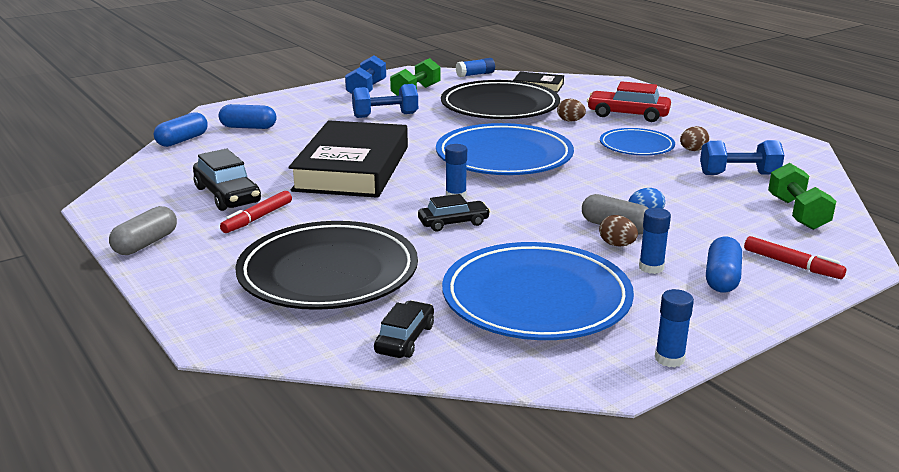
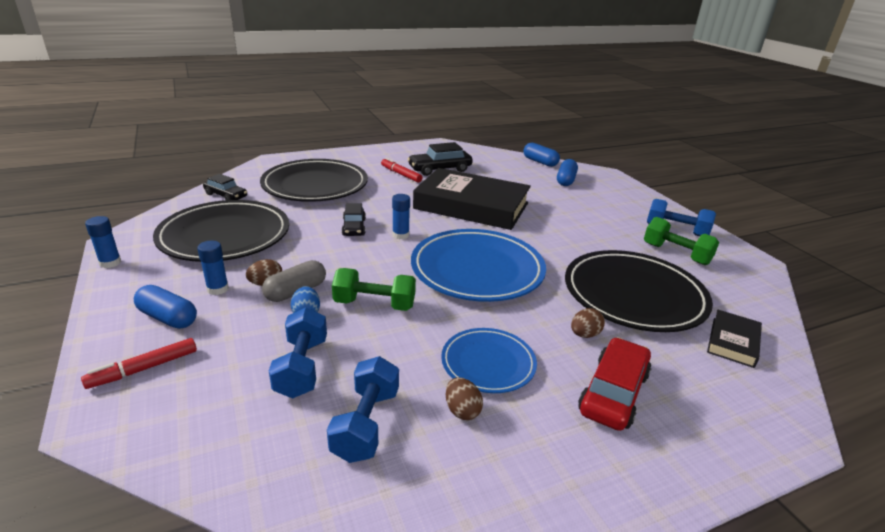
camera: 100 degrees right, 5 degrees up
(146, 244) = (385, 151): grey capsule -> none
(385, 115) = (597, 231): blue dumbbell -> blue dumbbell (301, 367)
(475, 74) = (765, 301): blue glue stick -> none
(536, 299) = (225, 236): blue plate -> black plate
(797, 213) = (231, 428): green dumbbell -> green dumbbell (374, 304)

